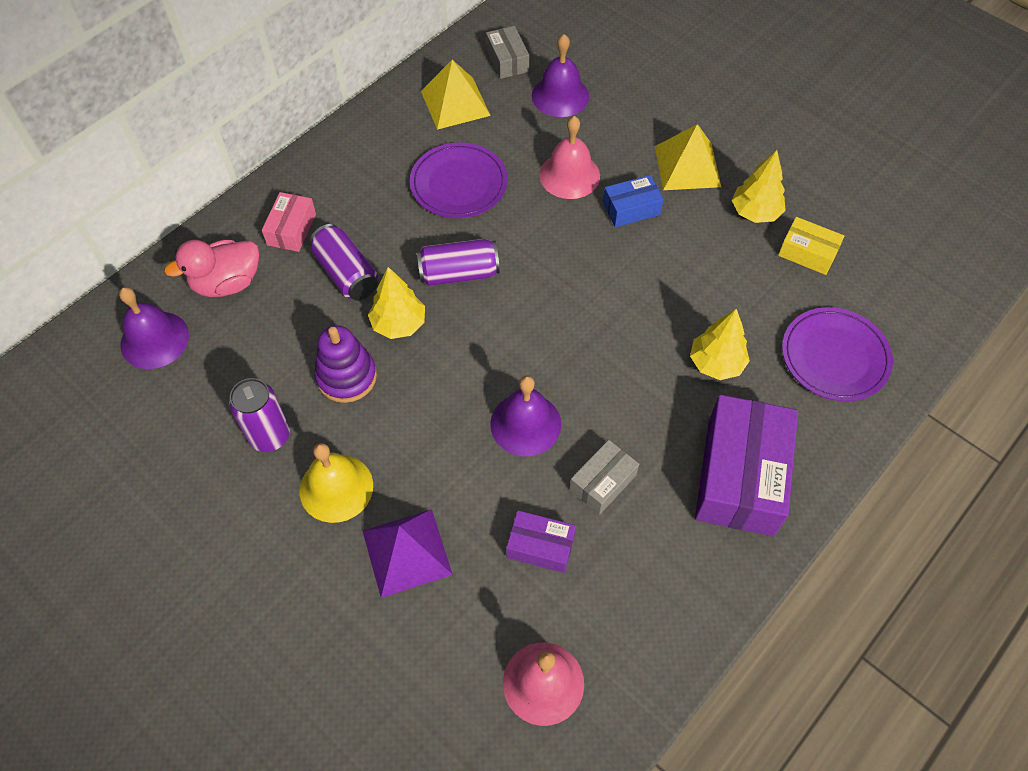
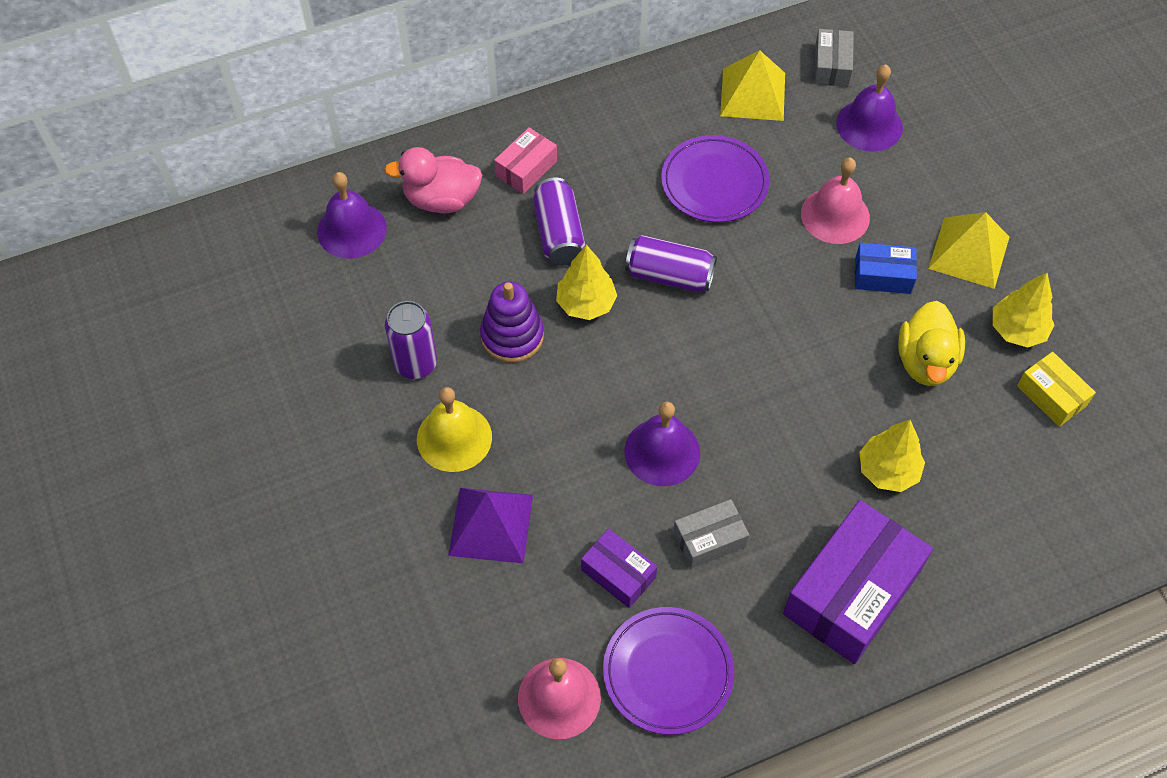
camera: 25 degrees right, 0 degrees up
(699, 264) = (925, 361): none -> yellow duck
(834, 357) = (1019, 515): purple plate -> purple plate (668, 672)

